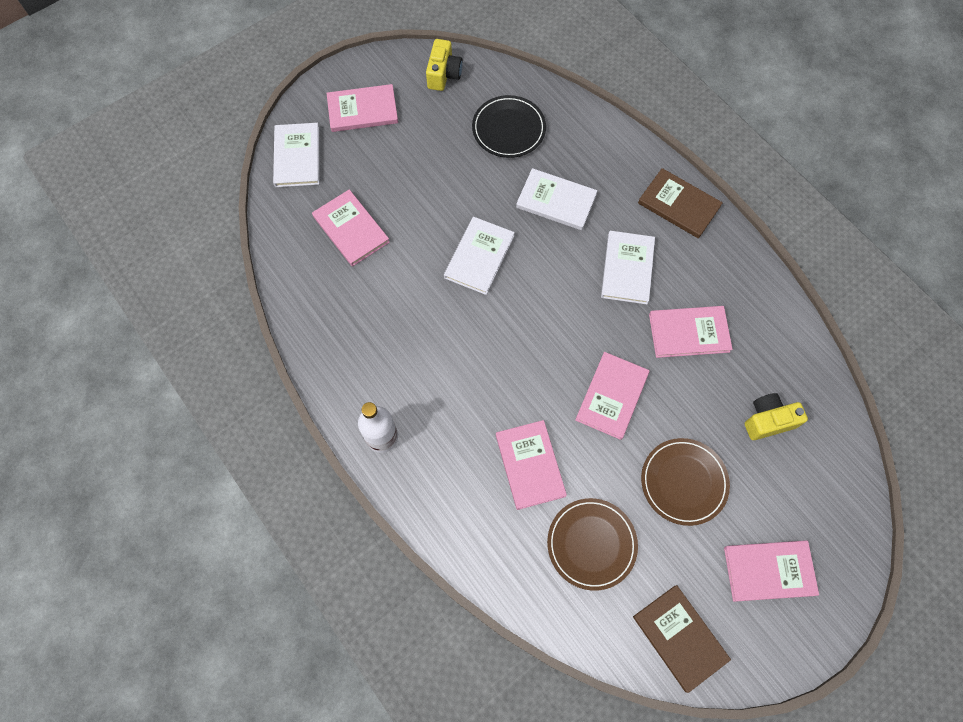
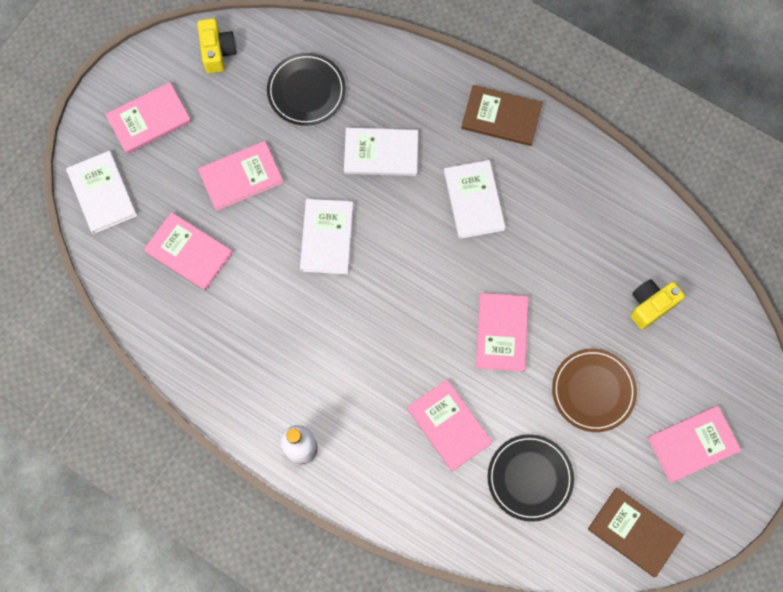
camera: 20 degrees left, 5 degrees up
(591, 544) = (530, 478): brown plate -> black plate
(689, 333) = (552, 245): pink book -> pink book (241, 177)

